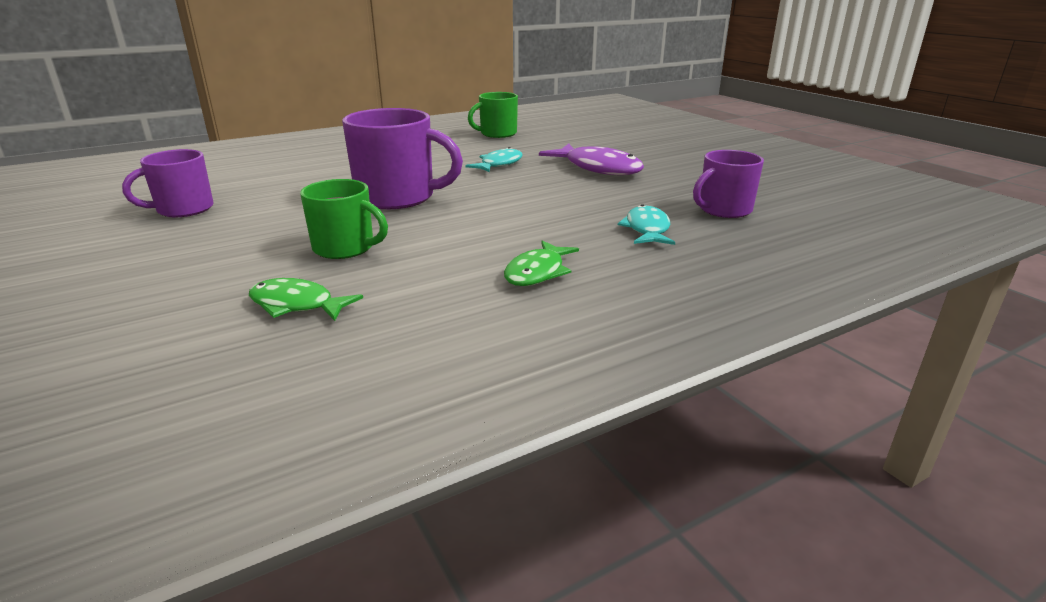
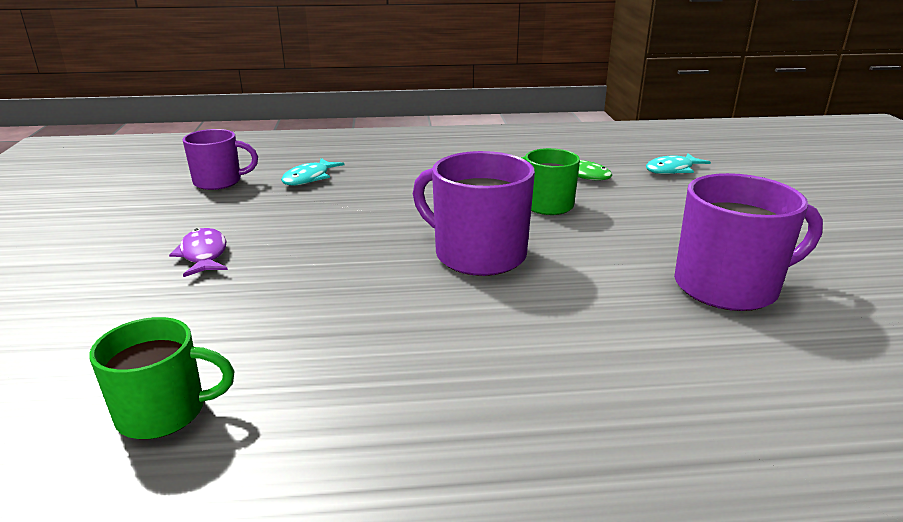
camera: 155 degrees left, 0 degrees up
(183, 209) = (728, 286): purple mug -> purple mug, size x1.56
(499, 164) = (302, 293): turquoise fish -> turquoise fish (672, 170)
(537, 272) = (426, 166): green fish -> none
(598, 168) = (203, 255): purple fish -> purple fish, size x0.63

